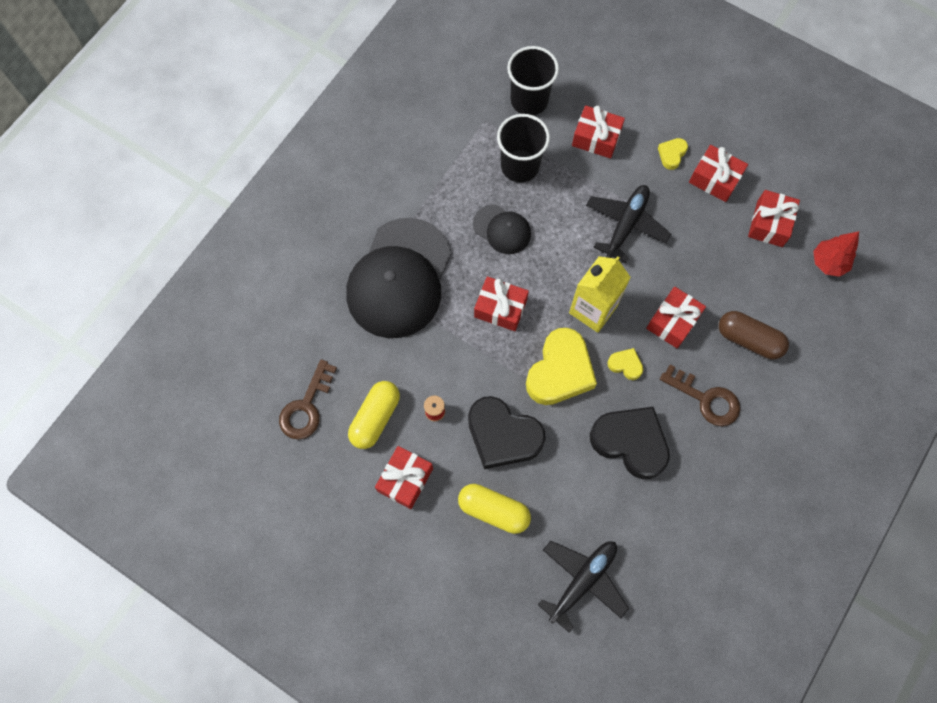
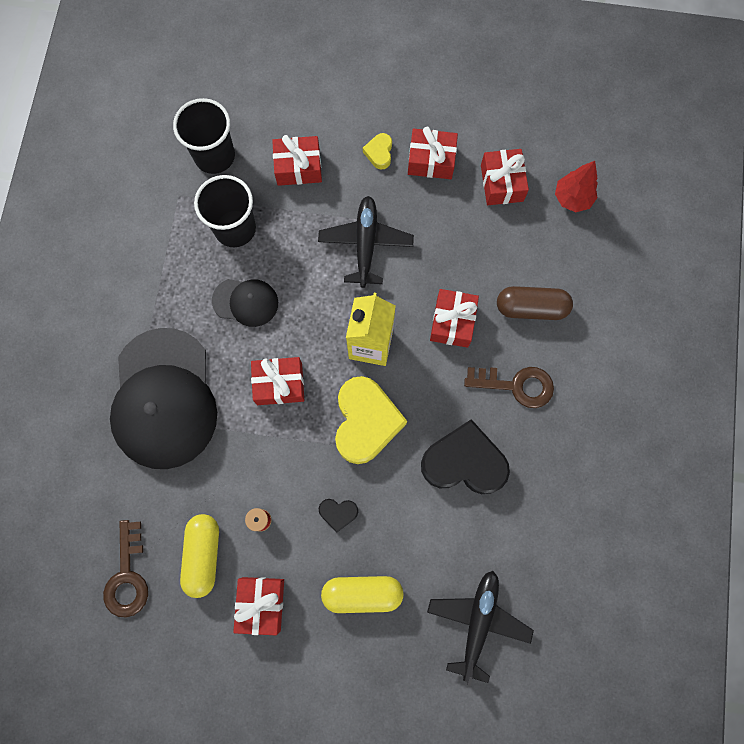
camera: 25 degrees left, 5 degrees up
(503, 435) = (338, 513): black heart -> black heart, size x0.45
(625, 365) = (426, 386): yellow heart -> none

